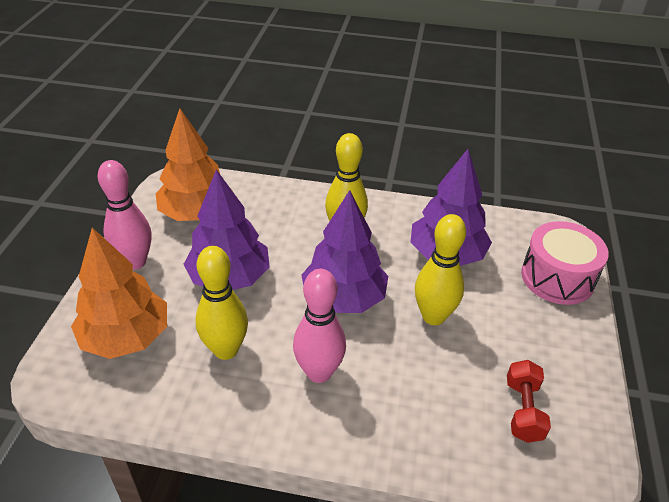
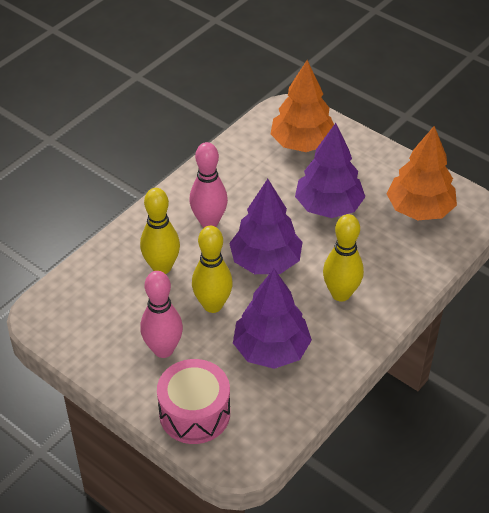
camera: 120 degrees right, 5 degrees up
(135, 262) = (377, 162): pink bowling pin -> pink bowling pin (163, 349)
(226, 350) = (259, 185): yellow bowling pin -> yellow bowling pin (162, 267)
(523, 410) = (103, 310): red dumbbell -> none

